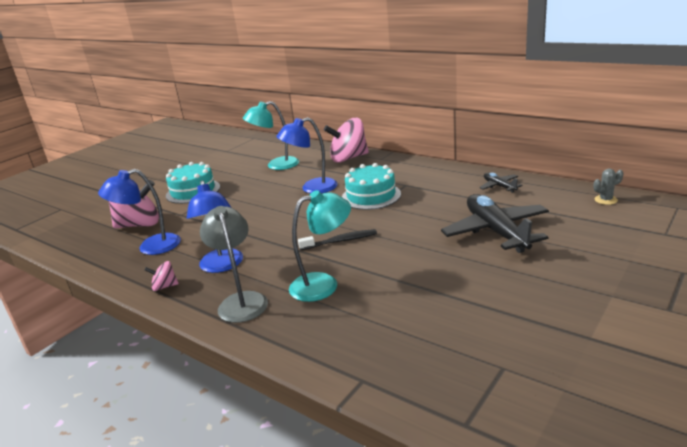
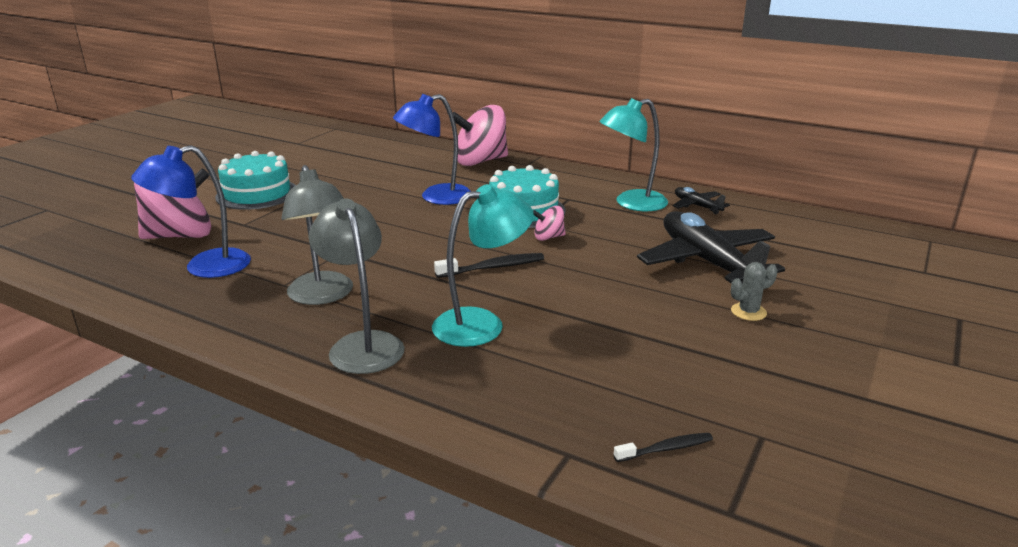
camera: 10 degrees left, 0 degrees up
(164, 286) = (237, 322): pink spinning top -> pink spinning top (548, 237)
(222, 266) = (323, 296): blue lamp -> grey lamp
(276, 165) = (377, 165): turquoise lamp -> turquoise lamp (631, 203)
(431, 377) = (666, 449): none -> black toothbrush
(605, 200) = (839, 228): grey cactus -> grey cactus (748, 312)

